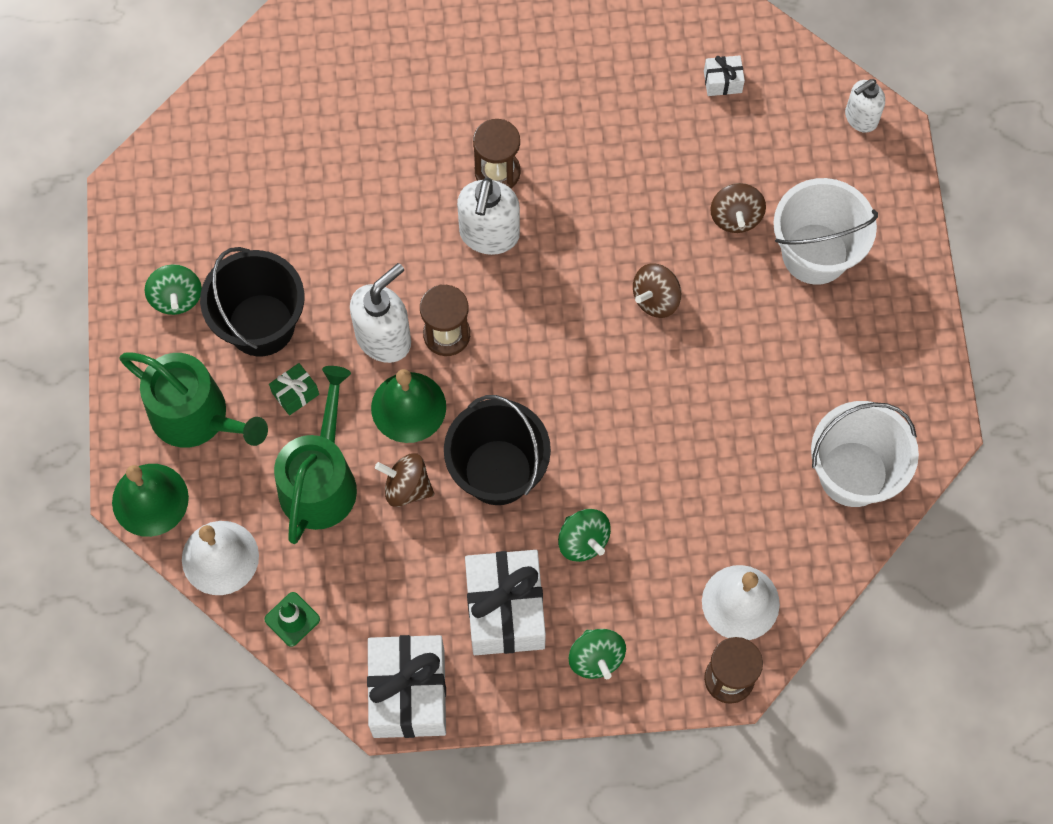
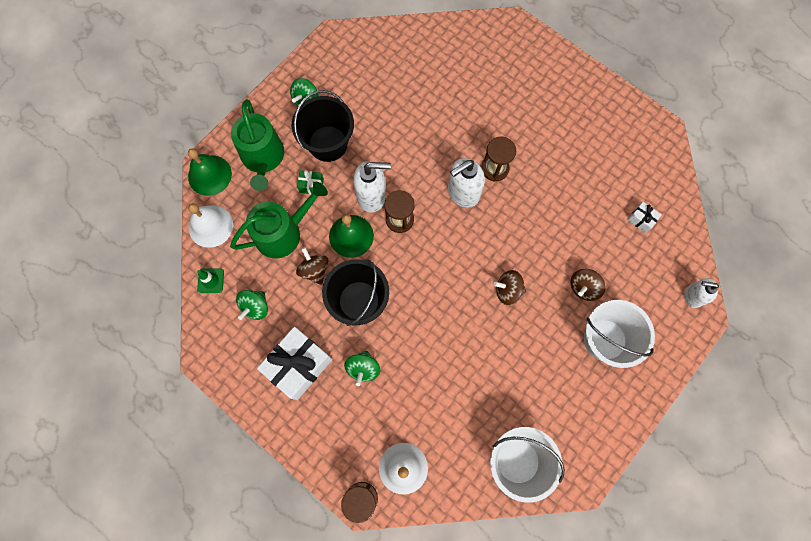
camera: 45 degrees right, 5 degrees up
(409, 693) = (222, 361): white gift -> none
(596, 658) = (314, 427): green spinning top -> green spinning top (255, 307)

